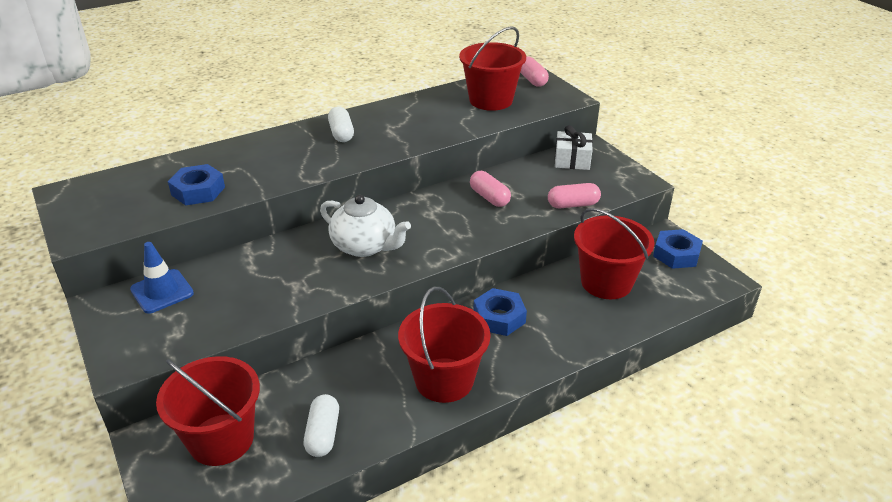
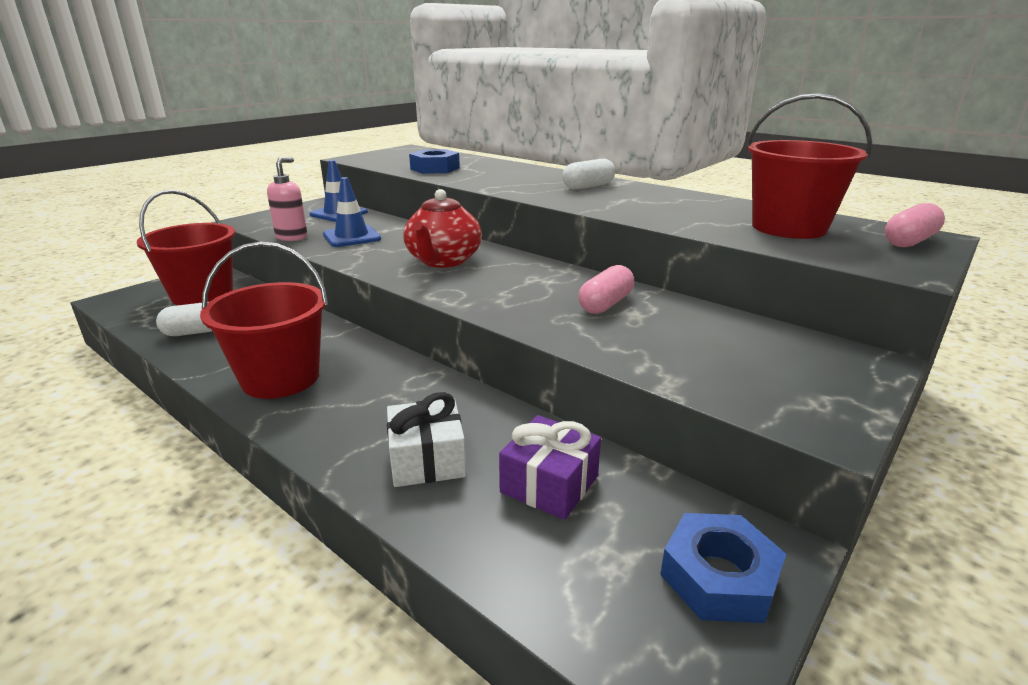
camera: 70 degrees right, 10 degrees down
(224, 328) = (292, 237): none -> pink soap dispenser
(257, 289) = (352, 237): none -> blue traffic cone
(365, 246) = (443, 261): white teapot -> red teapot
(499, 317) = (410, 395): blue nut -> none
(572, 160) = (796, 348): white gift -> white gift (427, 459)
(573, 205) = (655, 365): pink capsule -> none
(606, 282) = (549, 484): red bucket -> purple gift

